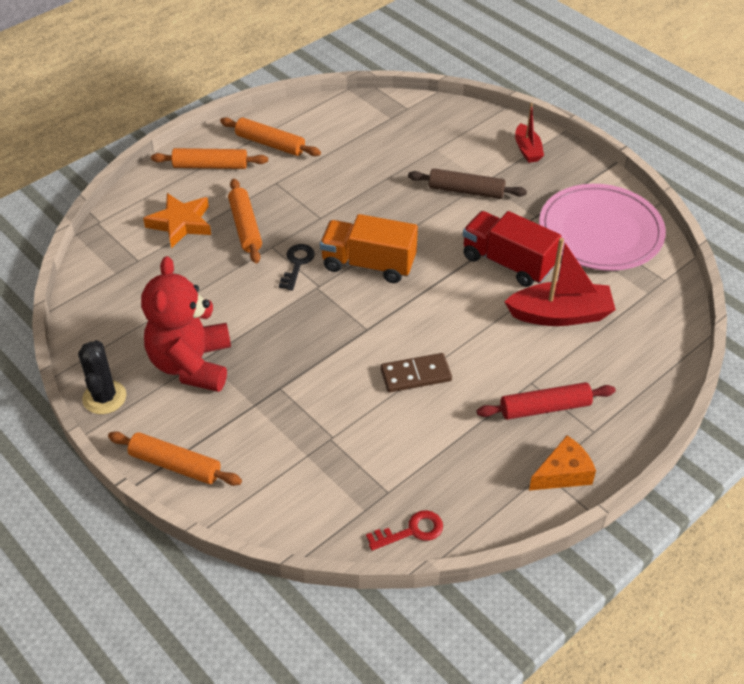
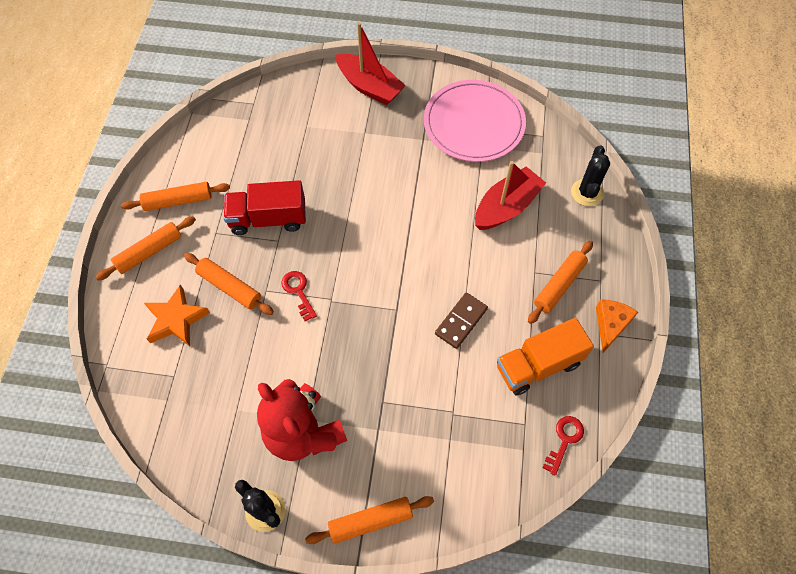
camera: 40 degrees left, 15 degrees up
(297, 264) = (298, 291): black key -> red key
(368, 264) = (349, 256): orange truck -> orange truck (538, 365)
(466, 191) = (359, 148): brown rolling pin -> none
(507, 262) = (438, 189): red truck -> red truck (268, 219)
(527, 150) = (369, 87): red boat -> red boat, size x1.74
(545, 408) = (559, 285): red rolling pin -> orange rolling pin
(660, 352) = (587, 192): none -> black cactus

